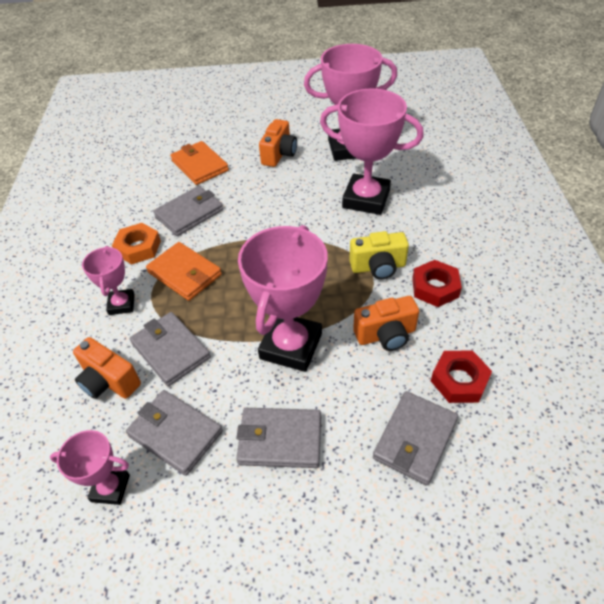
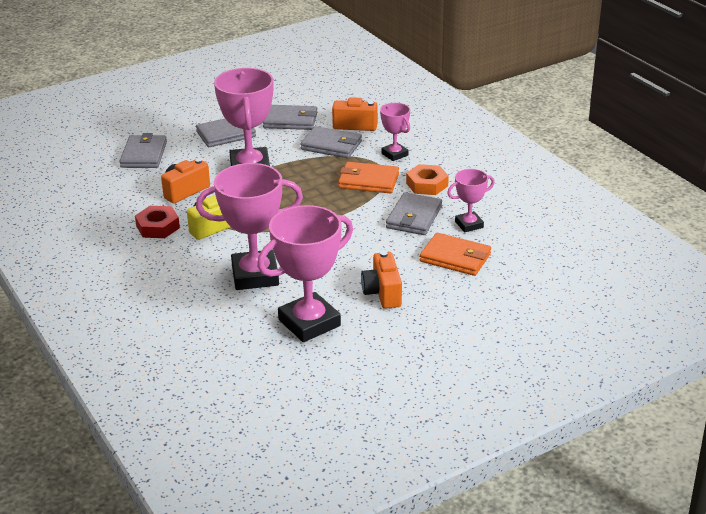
camera: 150 degrees right, 15 degrees down
(110, 488) = (306, 98): pink trophy -> pink trophy (469, 224)
(459, 380) = (123, 184): red nut -> none

